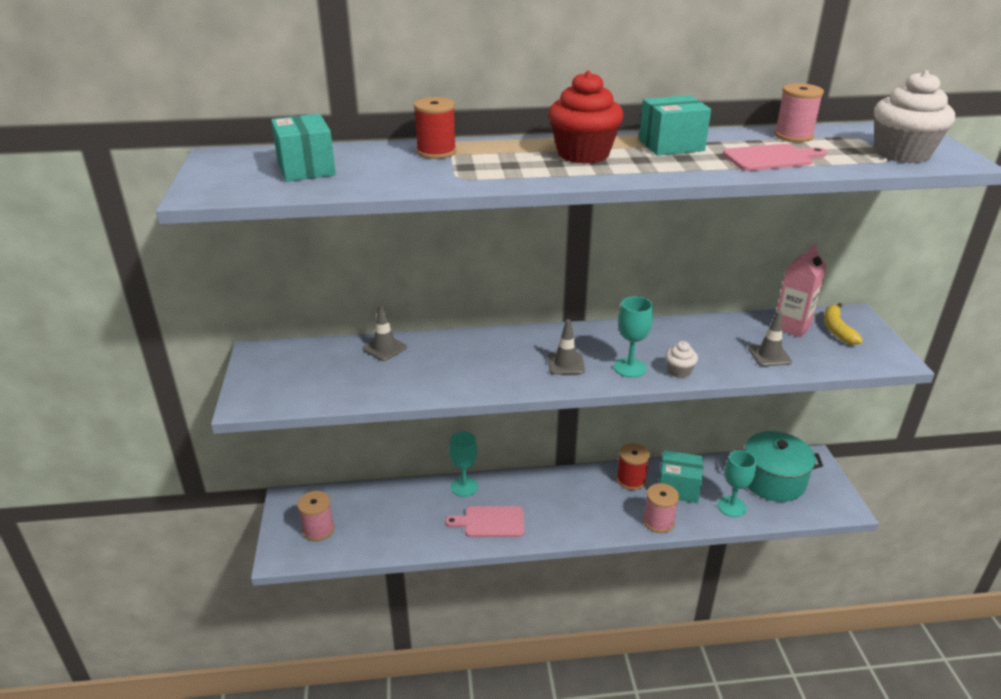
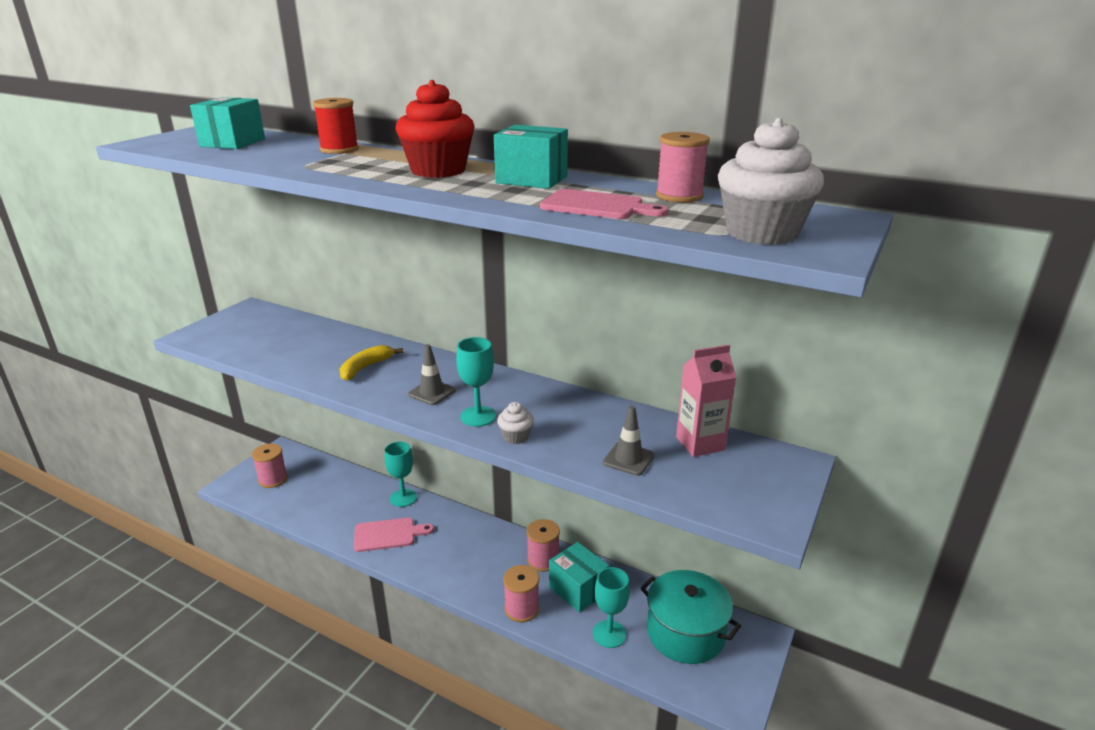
camera: 35 degrees right, 5 degrees down
(384, 348) = (326, 333): grey traffic cone -> none
(490, 522) = (388, 534): pink cutting board -> pink cutting board turned 135 degrees clockwise
(631, 480) = (543, 560): red spool -> pink spool
(837, 329) = (749, 466): yellow banana -> yellow banana (366, 368)

